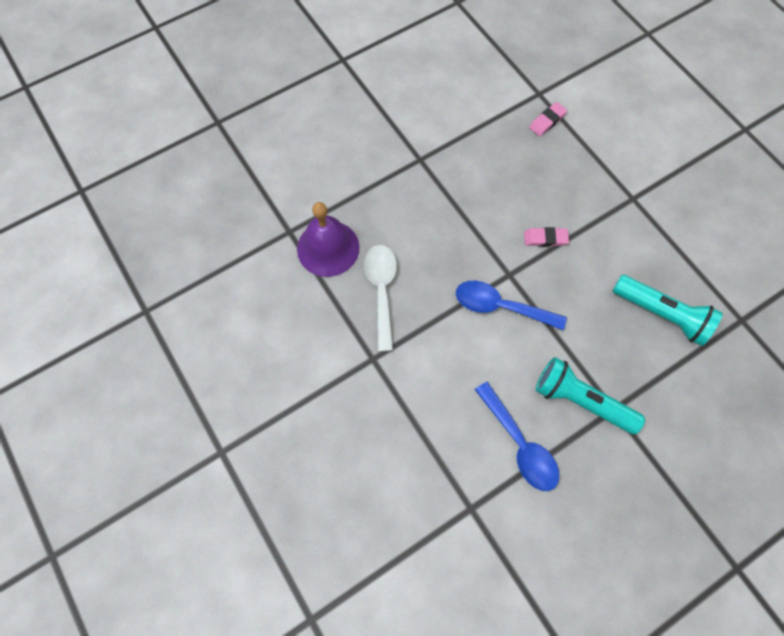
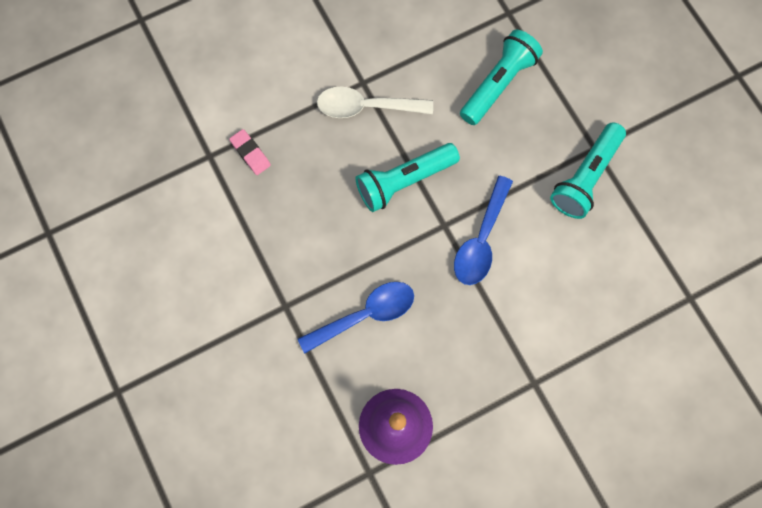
camera: 85 degrees left, 5 degrees up
(381, 291) = (454, 367): white spoon -> white spoon (366, 107)
(520, 444) = (628, 242): blue spoon -> blue spoon (365, 315)
(545, 238) = (404, 181): pink eraser -> turquoise flashlight

